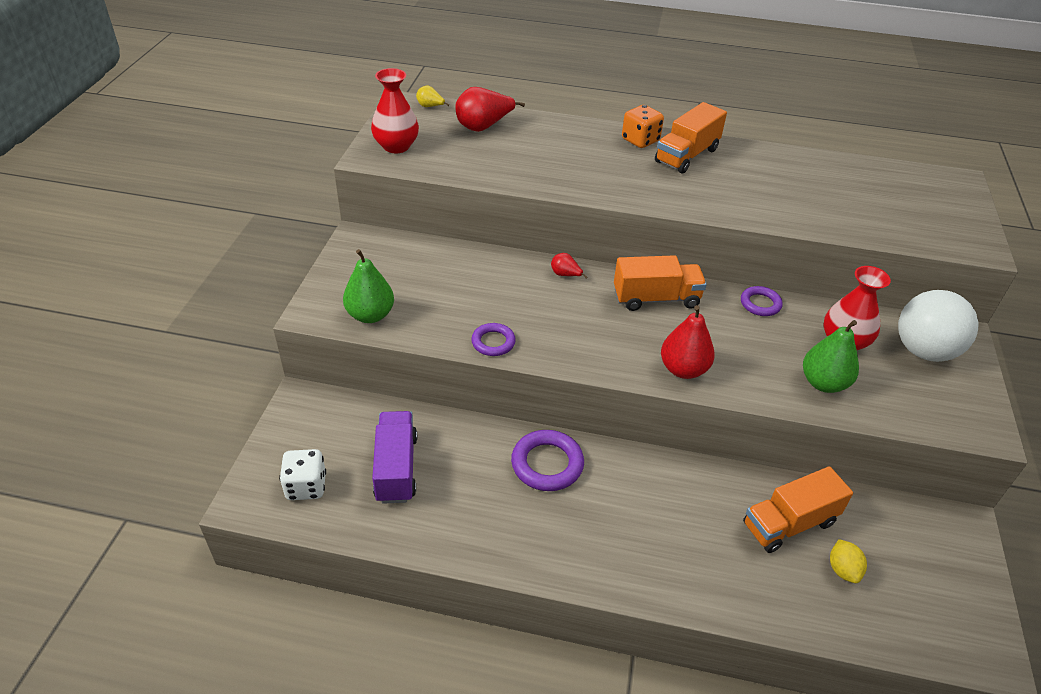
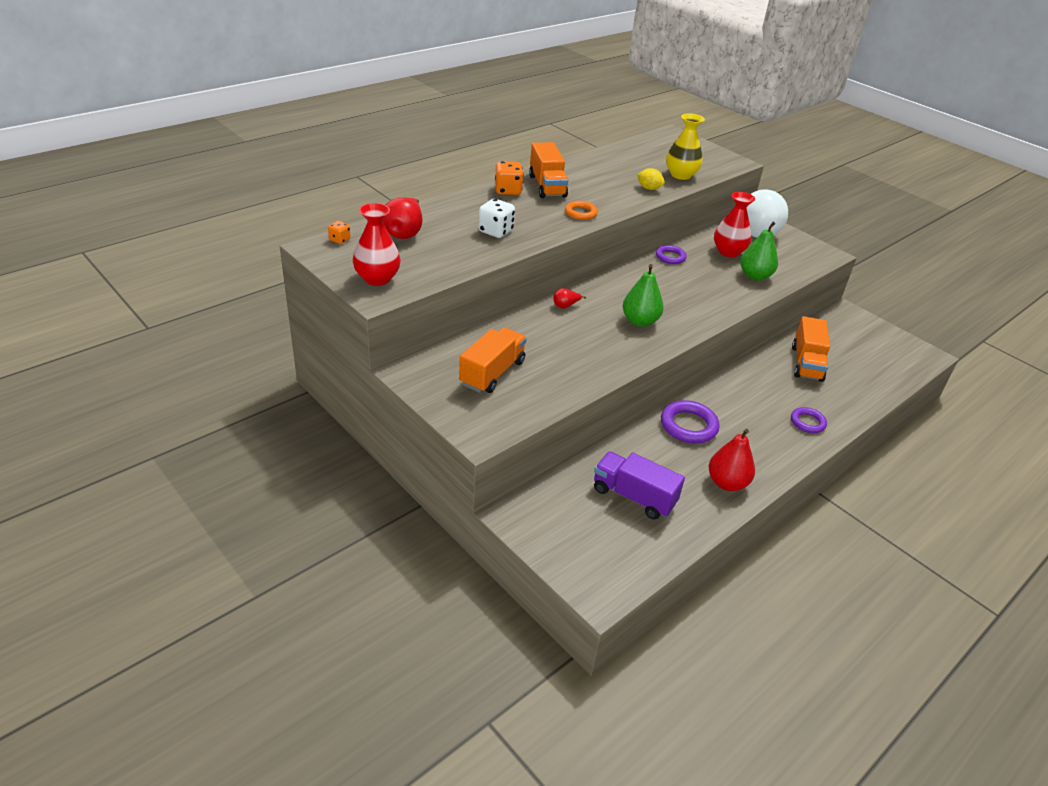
camera: 55 degrees left, 5 degrees down
(306, 486) = (612, 553): white dice -> white dice (495, 231)
(370, 315) = (515, 409): green pear -> green pear (640, 321)
(430, 107) = (339, 240): yellow pear -> orange dice
(493, 342) = (605, 368): purple ring -> purple ring (807, 422)
(656, 298) = (627, 287): orange truck -> orange truck (492, 373)
(666, 194) = (581, 213): none -> orange ring
(683, 369) = (702, 312): red pear -> red pear (727, 483)
(843, 570) = (849, 365): yellow lemon -> yellow lemon (649, 188)
(866, 221) = (681, 175): none -> yellow vase

